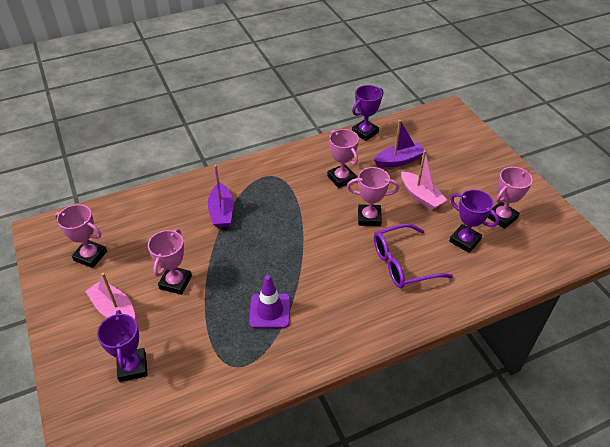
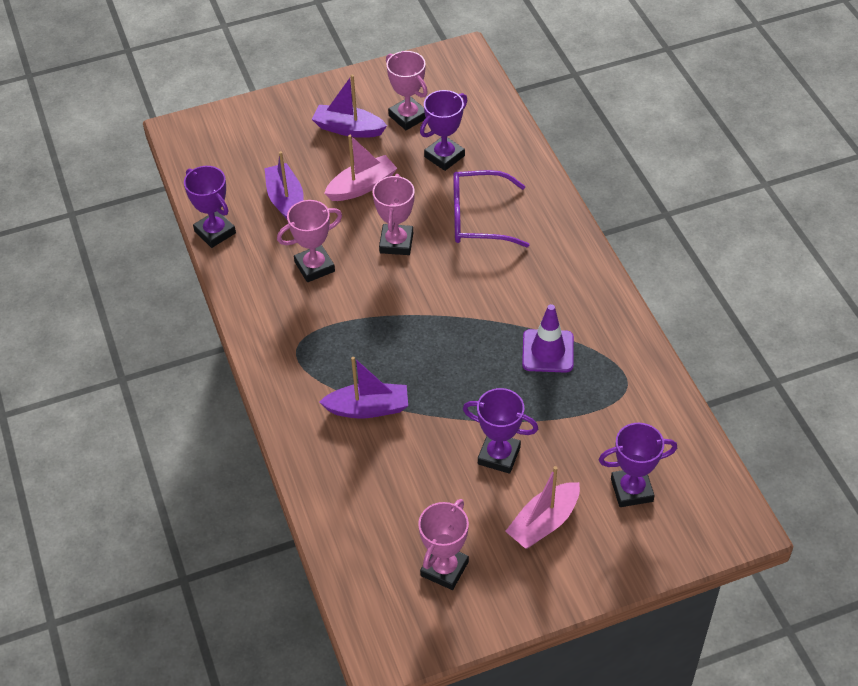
camera: 85 degrees left, 5 degrees up
(175, 282) = (499, 455): pink trophy -> purple trophy
(402, 263) = (478, 218): purple glasses -> purple glasses turned 105 degrees clockwise
(477, 185) = (348, 129): none -> purple boat

